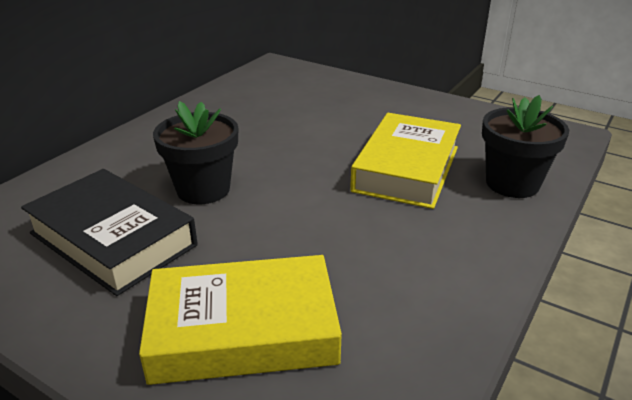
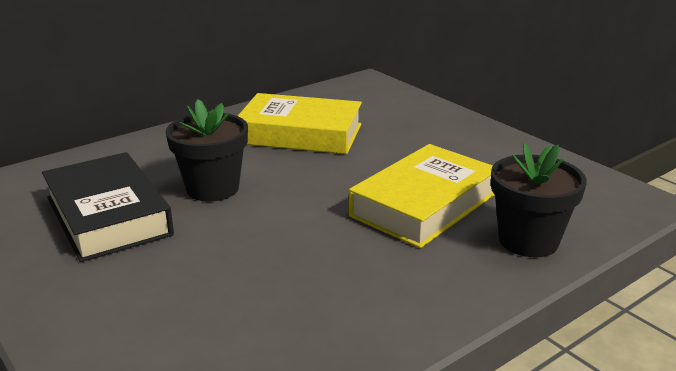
camera: 20 degrees right, 5 degrees down
(243, 329) = (162, 313): yellow book -> yellow book (300, 134)

